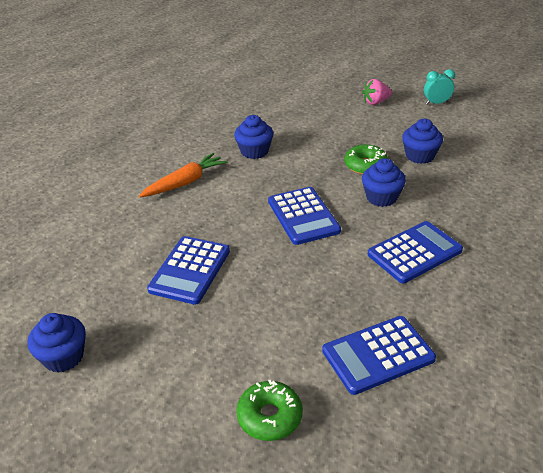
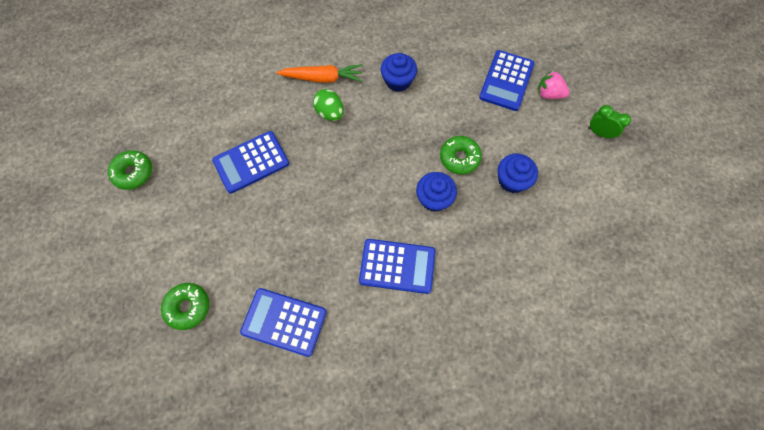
camera: 40 degrees right, 30 degrees up
(63, 357) = (133, 173): blue cupcake -> green donut
(222, 198) = (330, 113): none -> green egg
(303, 216) = (363, 172): blue calculator -> blue calculator (506, 81)
(436, 103) = (599, 133): turquoise clock -> green clock

